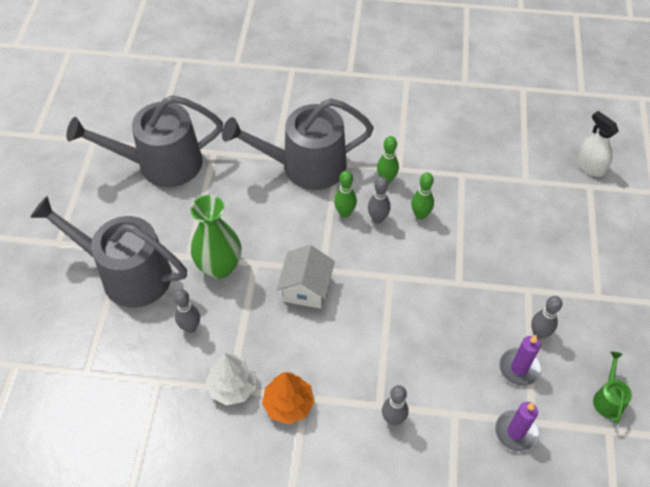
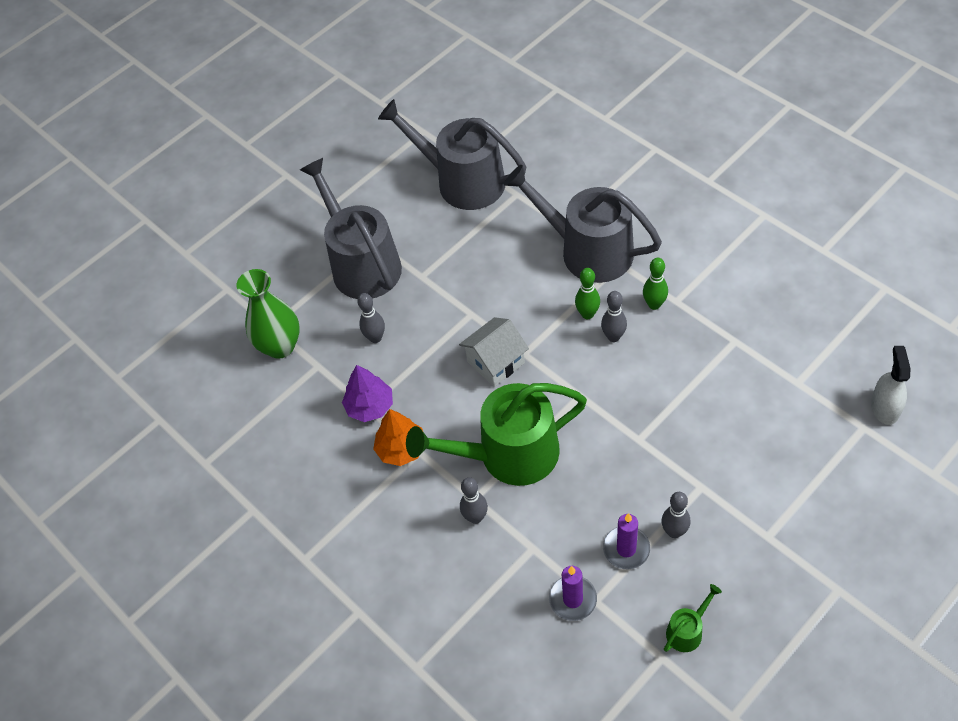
camera: 45 degrees right, 0 degrees up
(219, 266) = (439, 300): green vase -> green vase (280, 346)
(232, 386) = (370, 406): white tree -> purple tree
(376, 353) = (509, 454): none -> green watering can
(420, 215) = (658, 356): green bowling pin -> none

